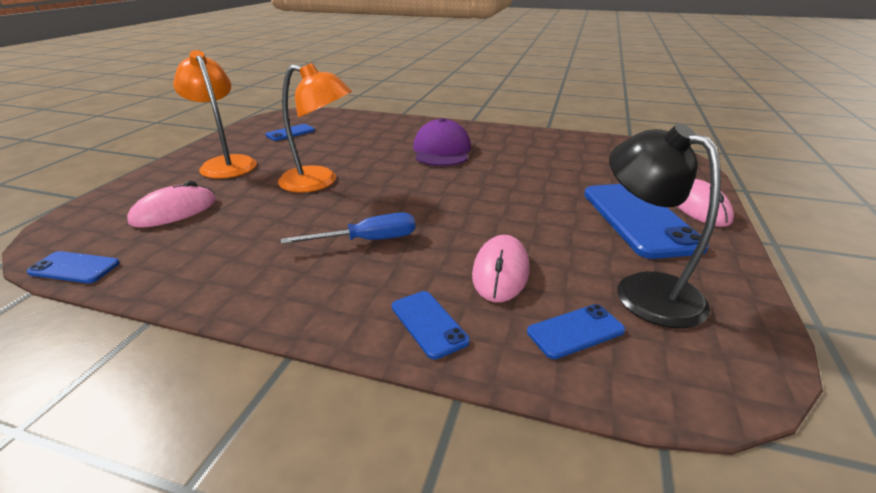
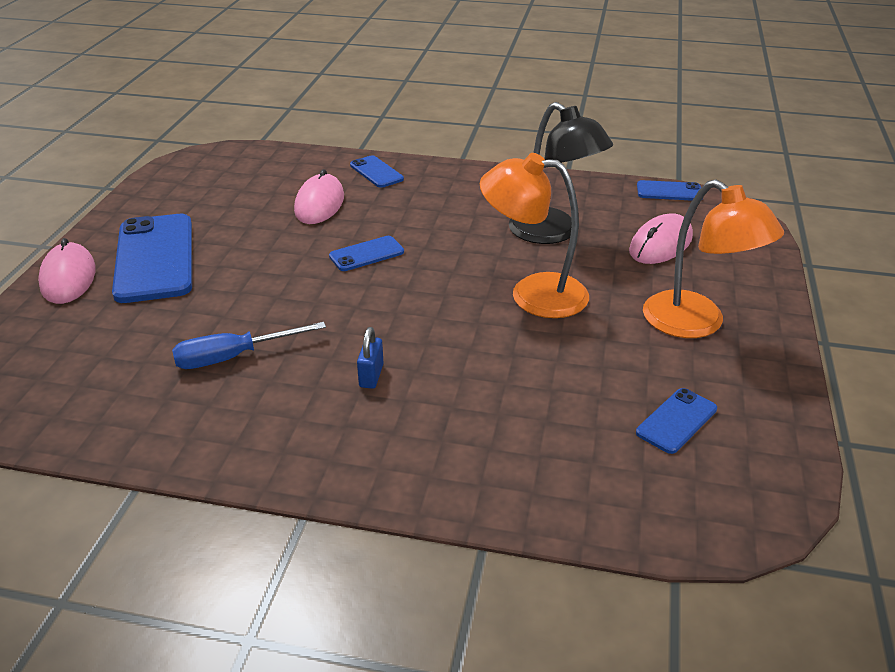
camera: 175 degrees right, 5 degrees up
(368, 240) = (439, 223): blue screwdriver -> blue screwdriver (233, 357)
(441, 151) = (371, 376): purple cap -> blue padlock
(575, 331) = (279, 173): blue phone -> blue phone (366, 254)
(644, 289) = (211, 197): black lamp -> black lamp (553, 233)

